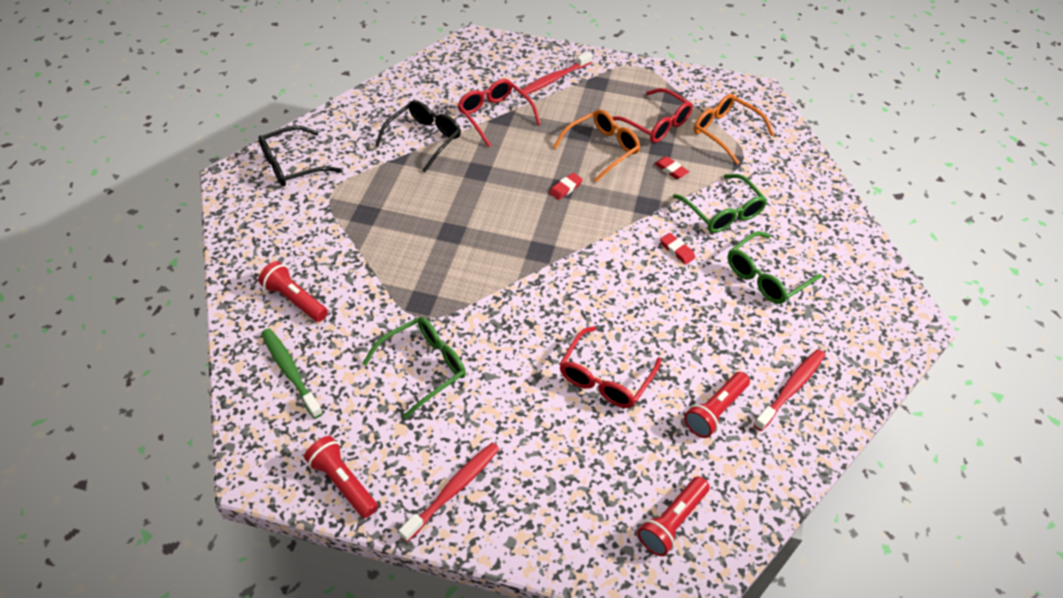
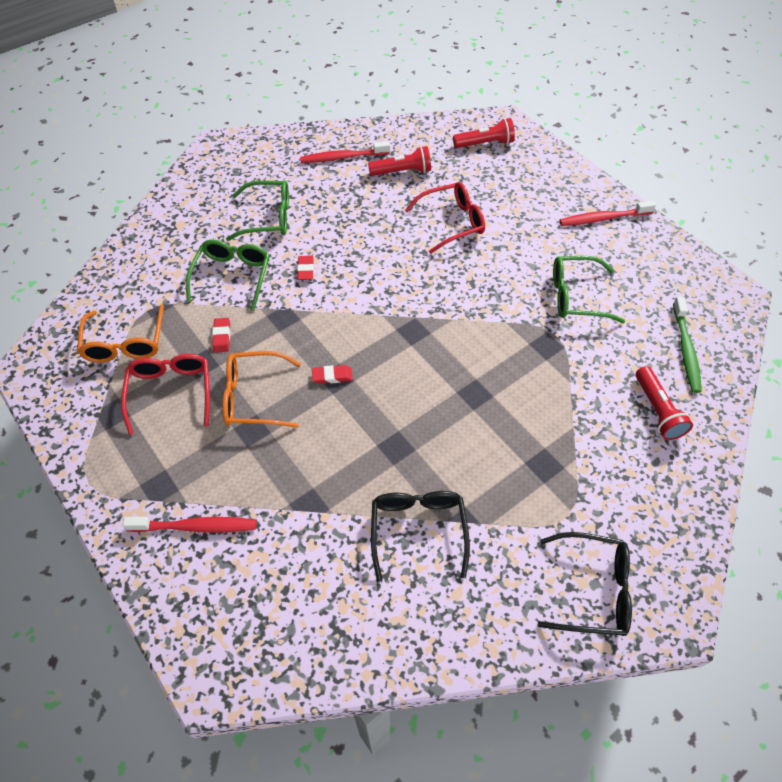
camera: 140 degrees left, 5 degrees up
(343, 482) = (675, 258): red flashlight -> none
(424, 139) = (418, 530): black glasses -> black glasses turned 105 degrees clockwise
(494, 116) = (314, 513): red glasses -> none

